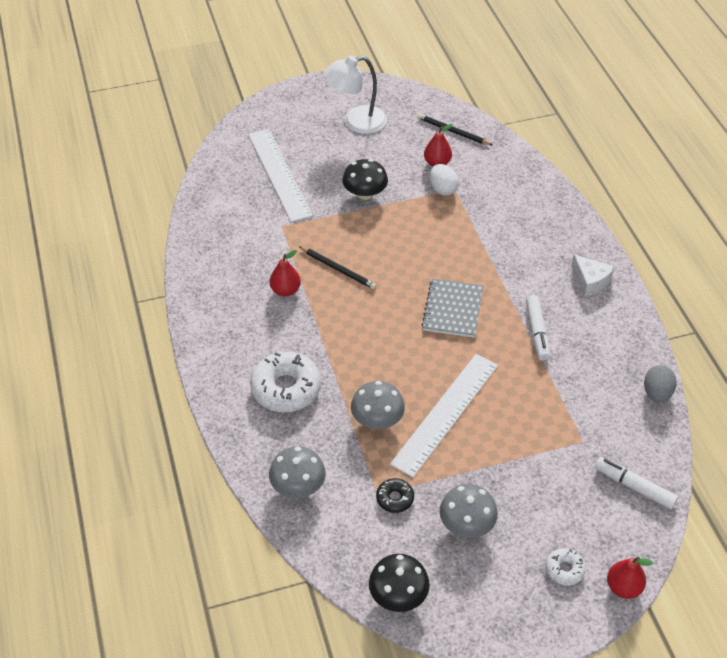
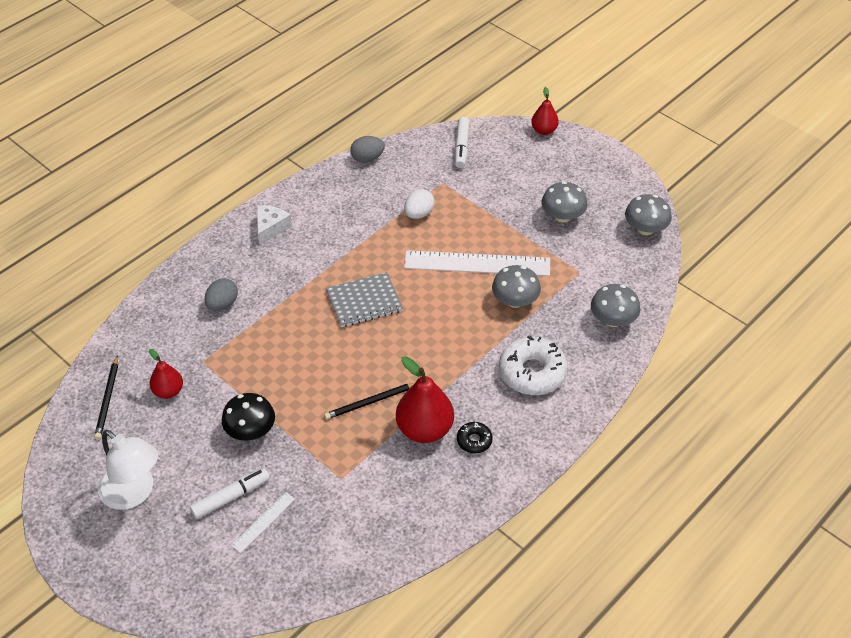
camera: 120 degrees left, 0 degrees up
(279, 174) = (263, 522): white ruler -> white ruler, size x0.46
(285, 290) = (424, 429): red pear -> red pear, size x1.73
(338, 269) = (370, 402): black pencil -> black pencil turned 120 degrees counterclockwise
(395, 498) = (575, 261): black donut -> black donut (474, 441)
(398, 595) = (645, 229): black mushroom -> grey mushroom
(443, 189) = (207, 370): white egg -> white egg (419, 214)
(511, 220) = (222, 304): none -> grey egg
(537, 332) = (352, 241): white marker -> white marker (231, 497)
(564, 569) = (555, 159): white donut -> none

